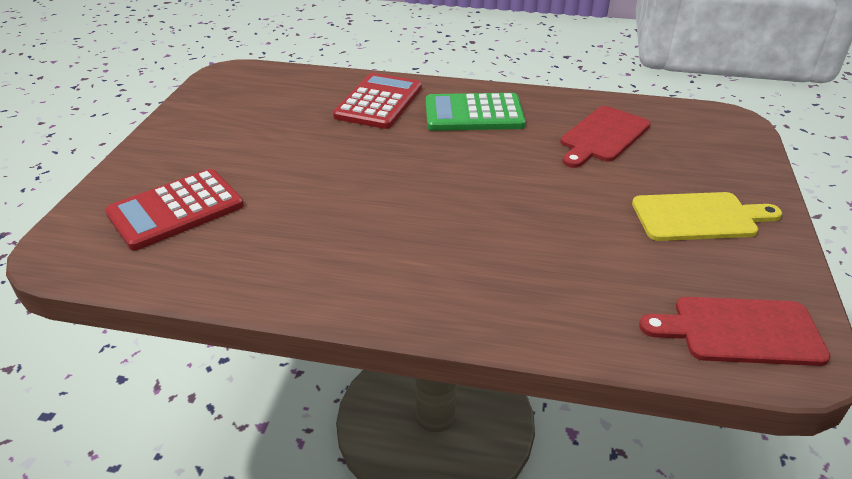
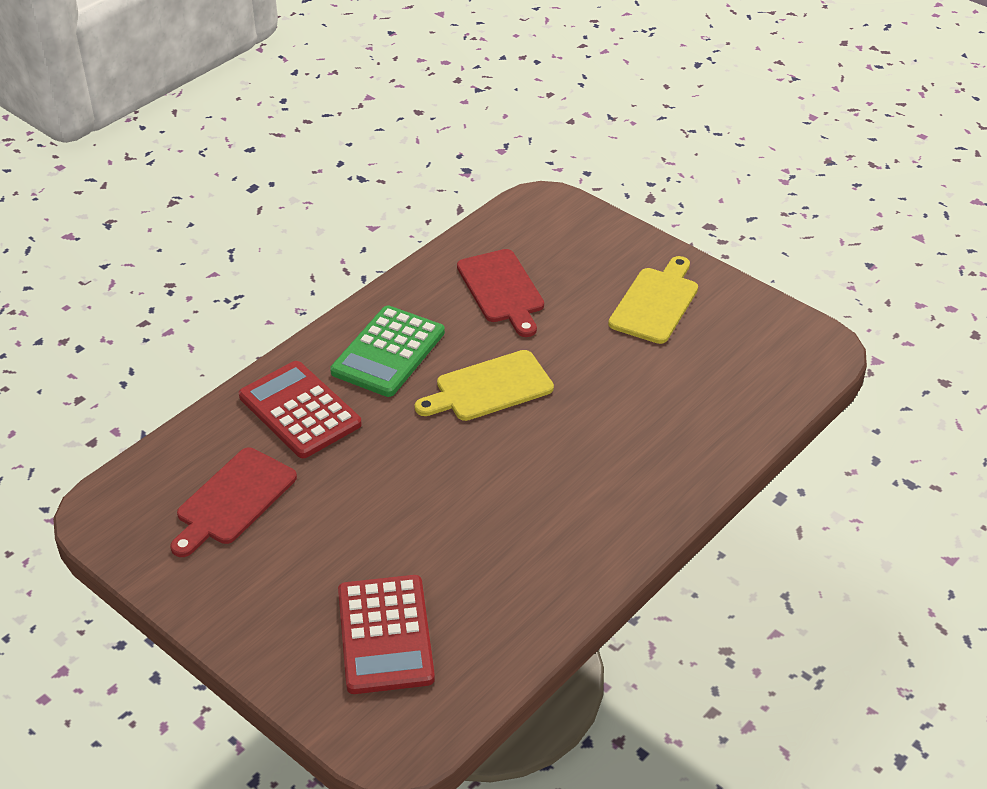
camera: 60 degrees left, 5 degrees up
(485, 167) = (489, 388): none -> yellow cutting board
(740, 331) = (783, 358): red cutting board -> red cutting board (233, 500)

